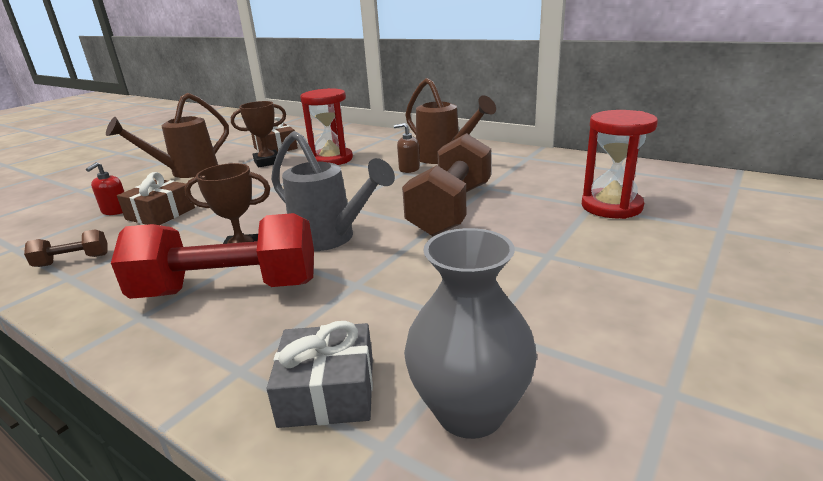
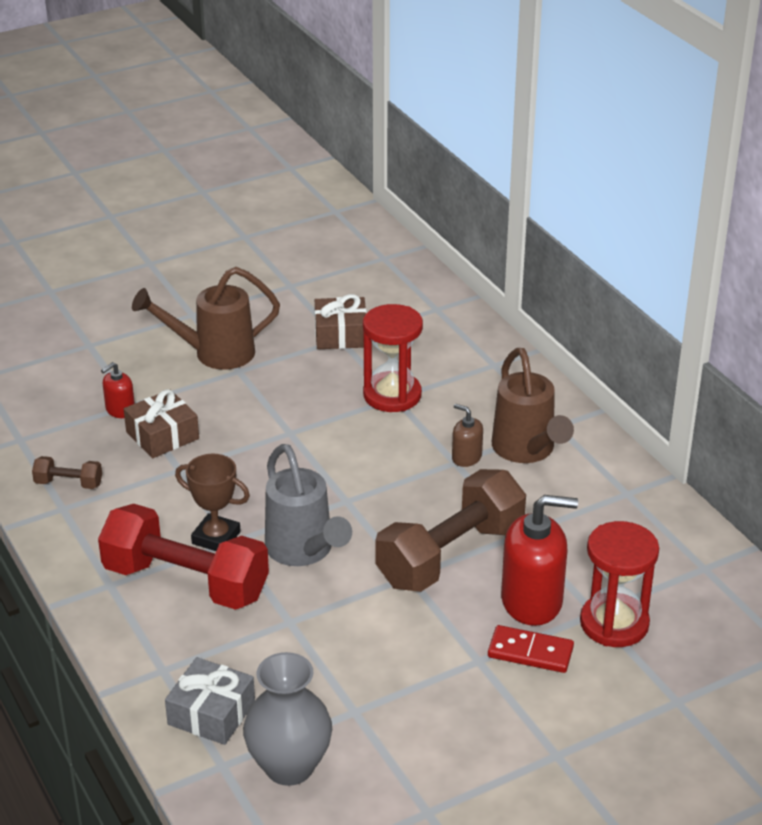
camera: 25 degrees right, 10 degrees up
(267, 162) = (314, 368): brown trophy -> none
(540, 213) = (532, 601): none -> red soap dispenser
(579, 238) = (530, 652): none -> red domino

